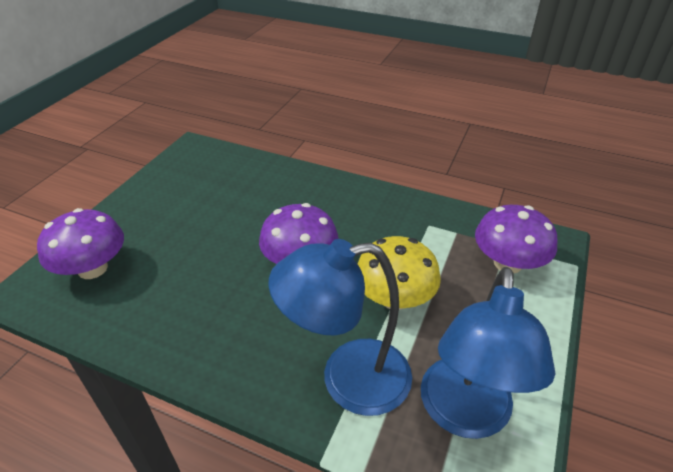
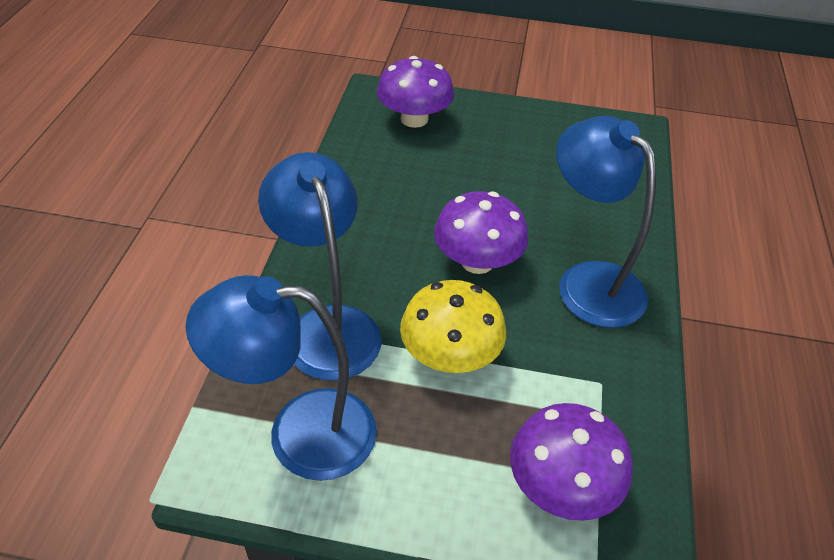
camera: 75 degrees right, 5 degrees up
(339, 208) = (588, 281): none -> blue lamp

